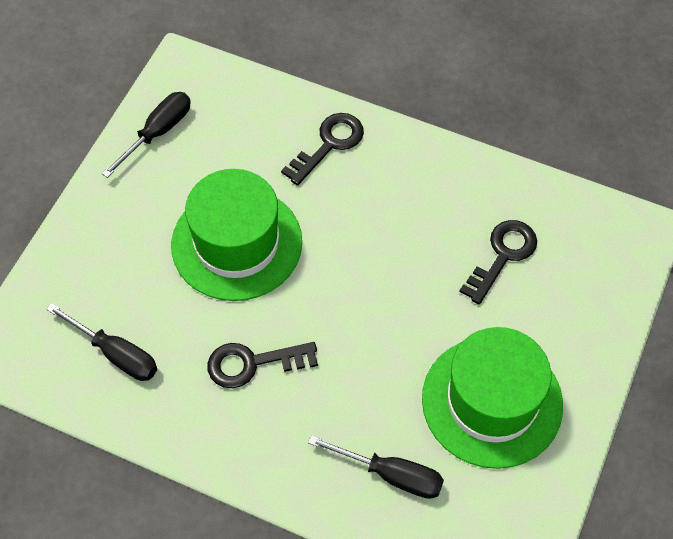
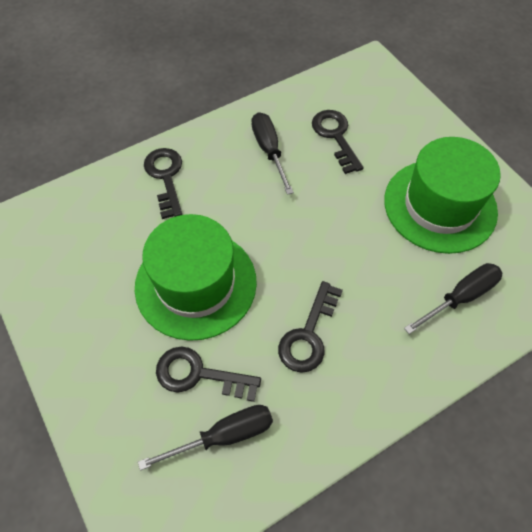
camera: 55 degrees left, 0 degrees up
(154, 301) = (199, 374): none -> black key
(158, 132) = (47, 280): black screwdriver -> black screwdriver (269, 150)

